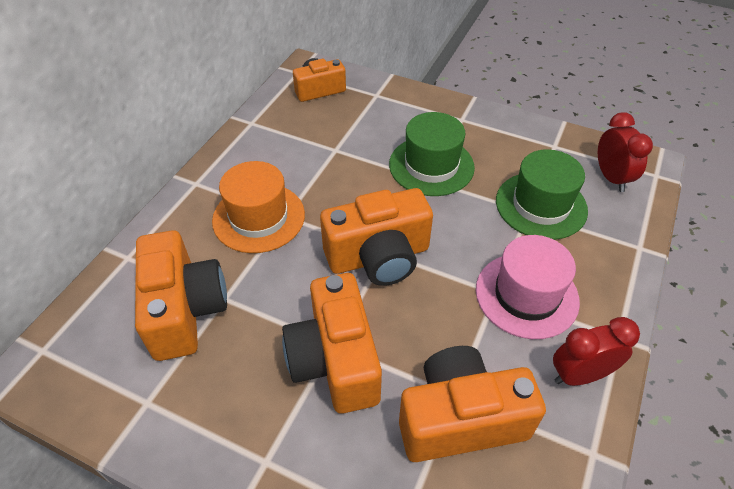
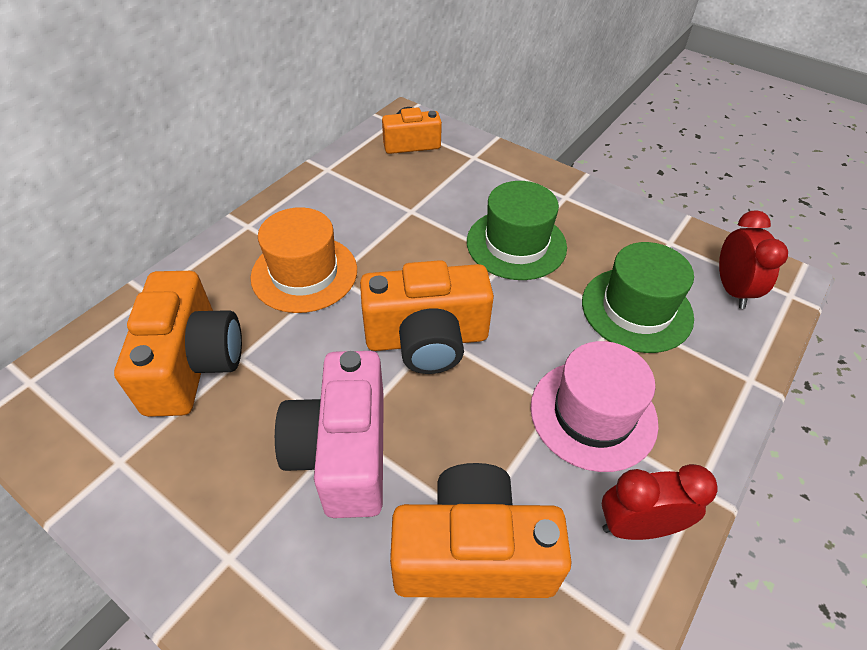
camera: 10 degrees right, 0 degrees up
(335, 360) = (343, 452): orange camera -> pink camera

